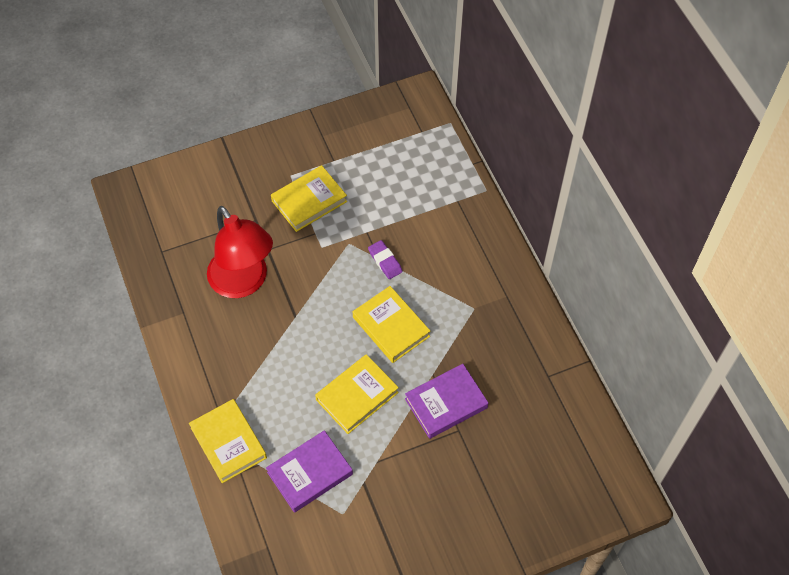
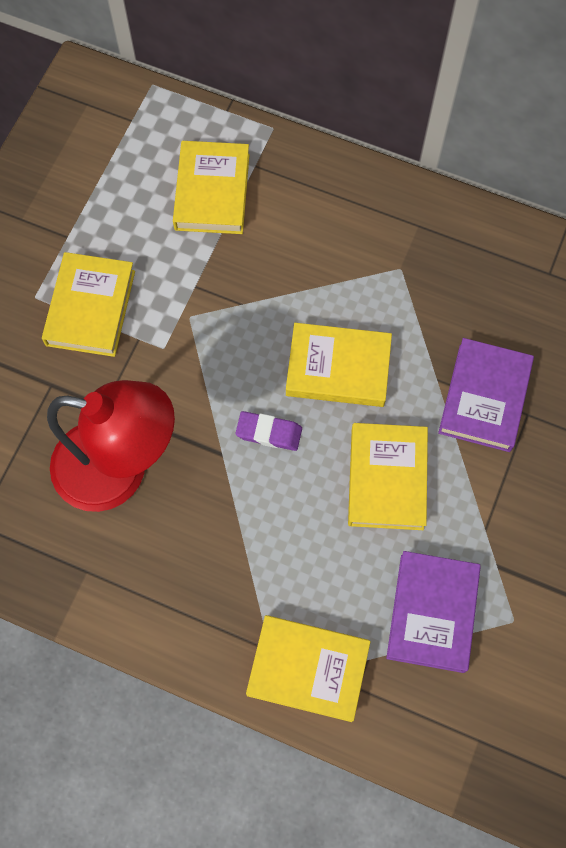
camera: 45 degrees left, 10 degrees up
(385, 261) = (252, 301): purple eraser -> purple eraser (269, 432)
(423, 196) = (212, 192): none -> yellow book

